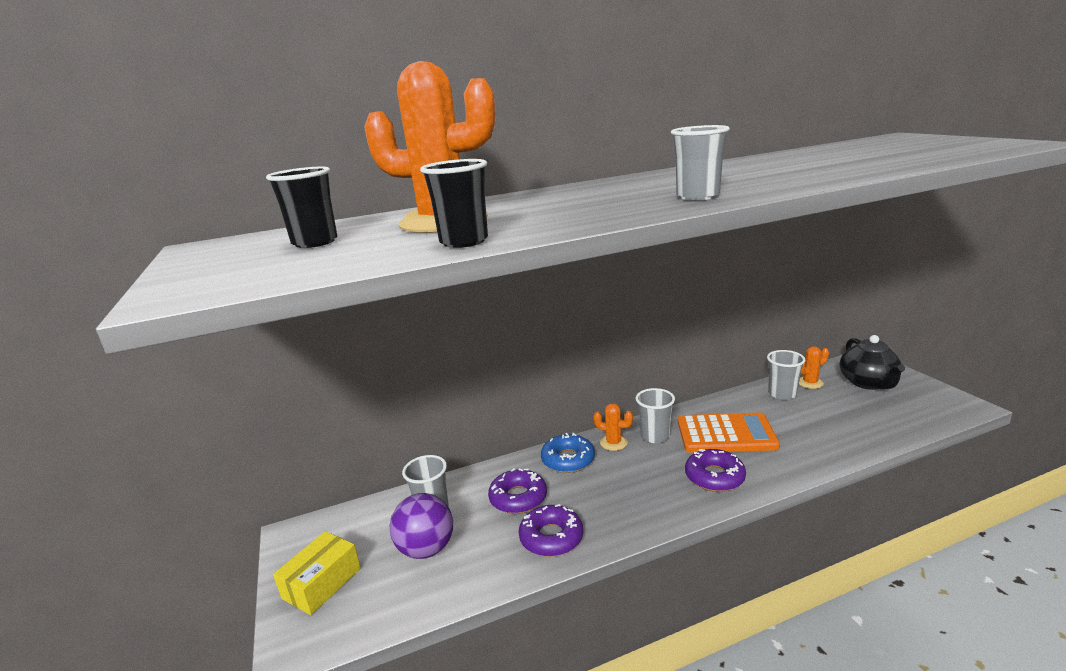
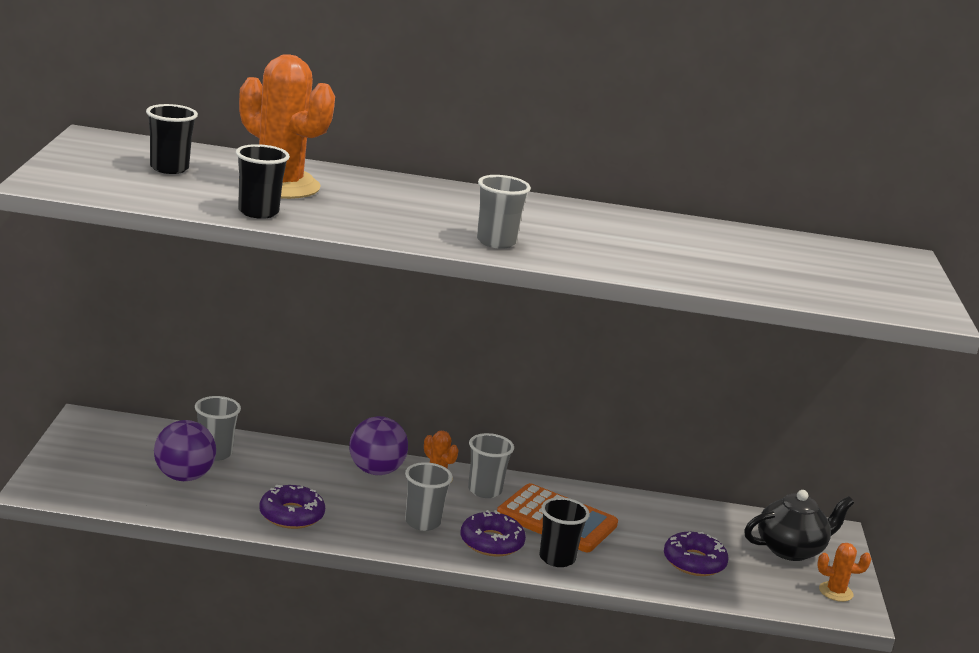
camera: 20 degrees right, 0 degrees up
(322, 583) = (85, 462): yellow box -> none
(518, 498) = (296, 478): purple donut -> purple donut (694, 562)
(568, 460) = (376, 471): blue donut -> purple ball
(769, 465) = (557, 558): none -> black cup
(782, 394) = (676, 517): grey cup -> grey cup (422, 522)
(810, 383) = (726, 521): orange cactus -> orange cactus (836, 592)
(868, 383) = (791, 549): black teapot -> black teapot turned 135 degrees counterclockwise

